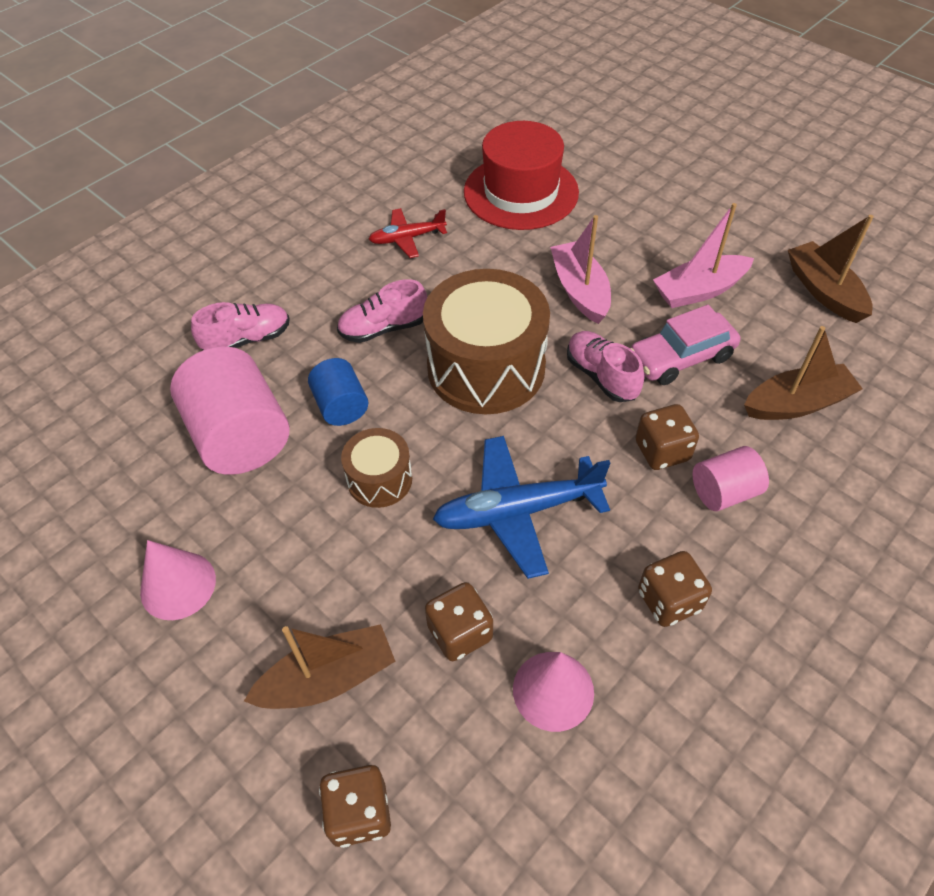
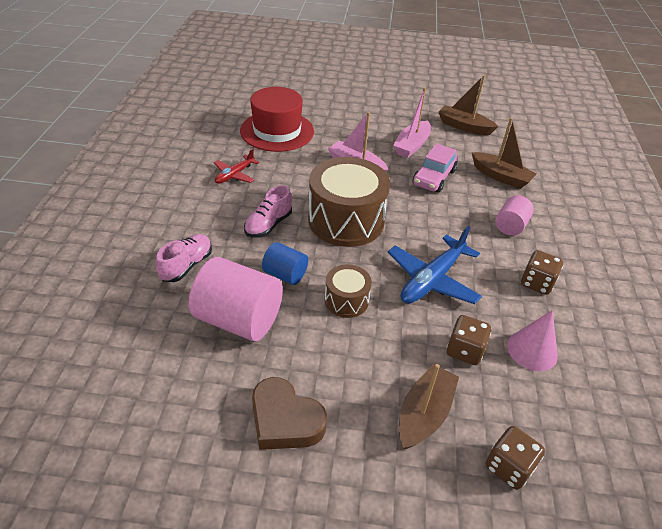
camera: 40 degrees left, 10 degrees down
(178, 585) = (285, 420): pink cone -> brown heart
(601, 376) = (407, 200): pink shoe -> none
(662, 451) = (467, 221): brown dice -> none
(796, 404) = (500, 176): brown boat -> brown boat turned 90 degrees clockwise

